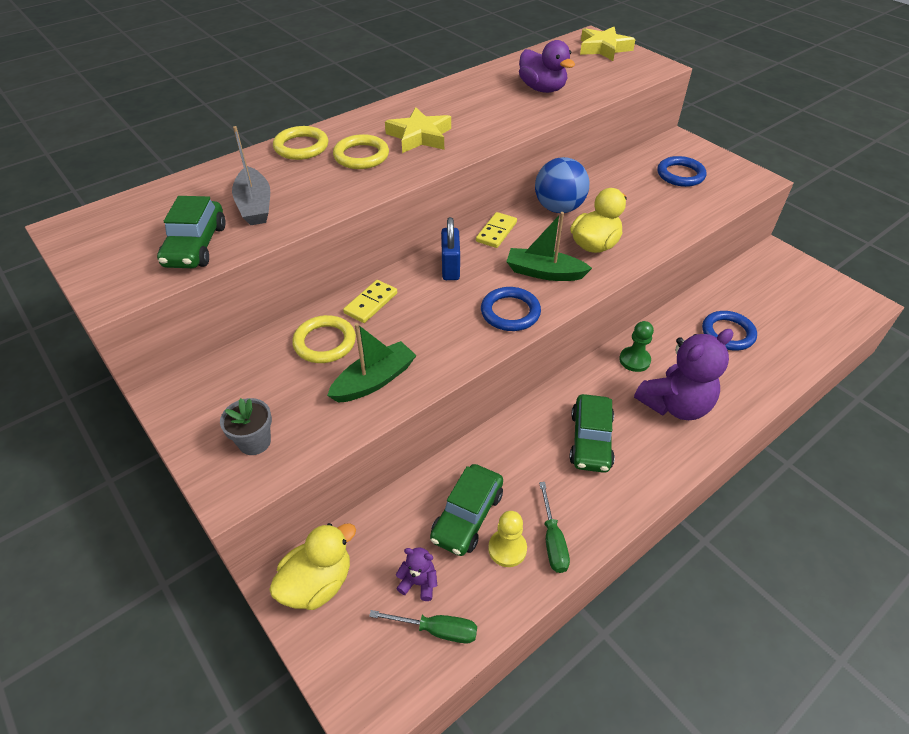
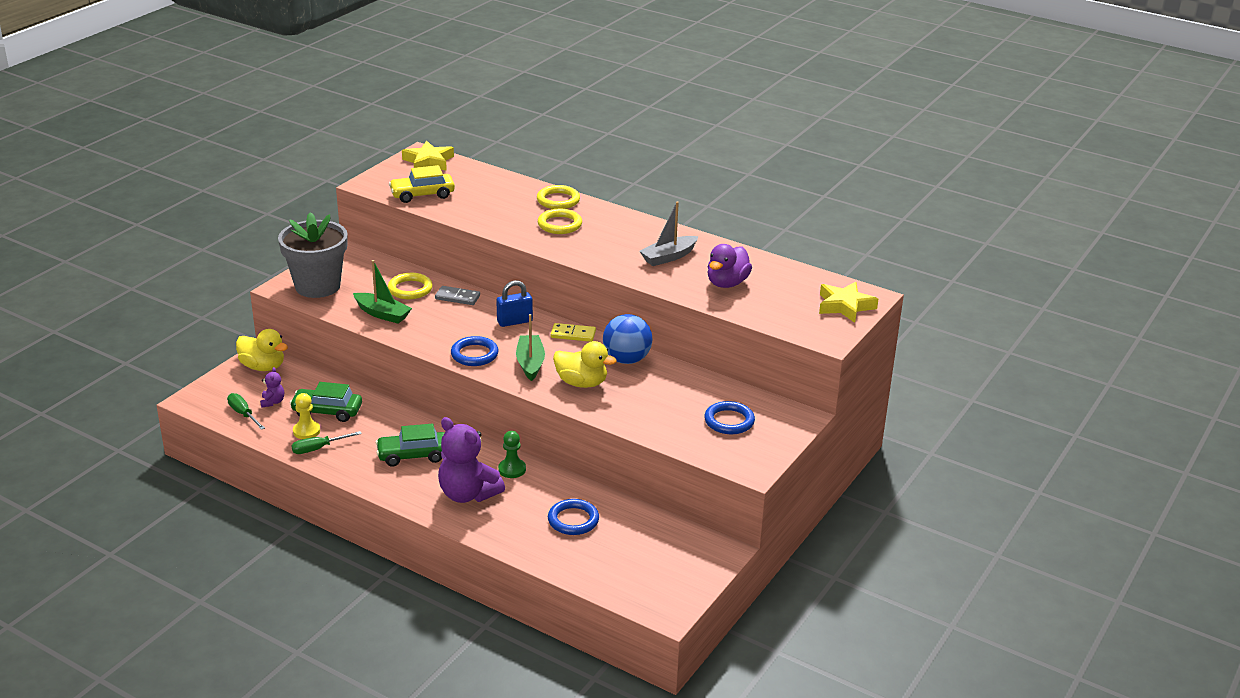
camera: 70 degrees right, 15 degrees down
(196, 246) = (422, 195): green car -> yellow car
(254, 442) = (317, 286): grey flower pot -> grey flower pot, size x2.26
(255, 206) = (474, 202): grey boat -> grey boat (668, 257)
(371, 303) = (457, 297): yellow domino -> grey domino
(420, 136) = (603, 242): yellow star -> yellow star (428, 161)
(436, 630) = (243, 414): green screwdriver -> green screwdriver turned 150 degrees clockwise

